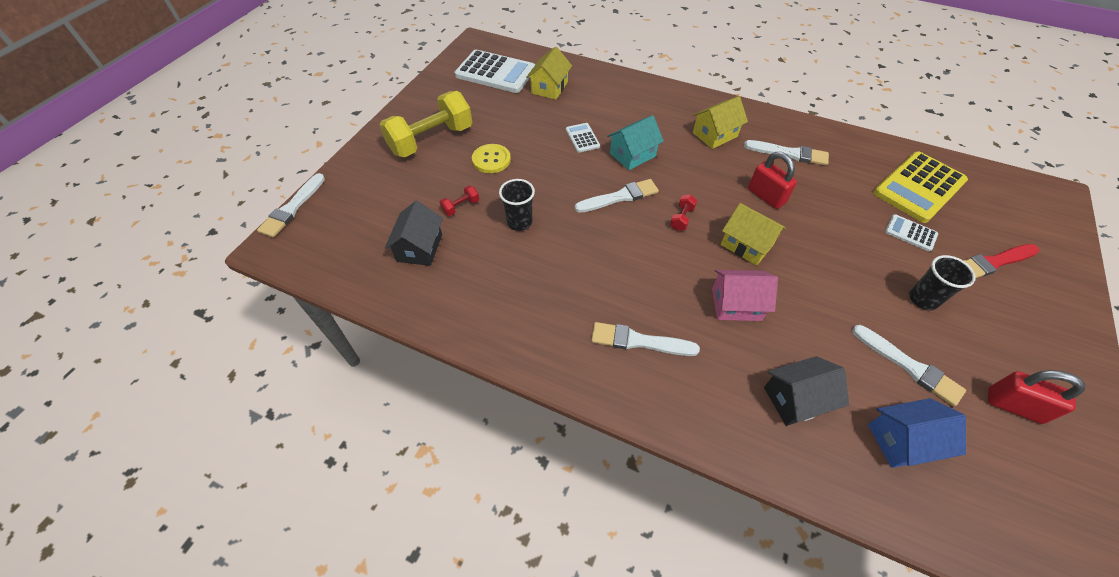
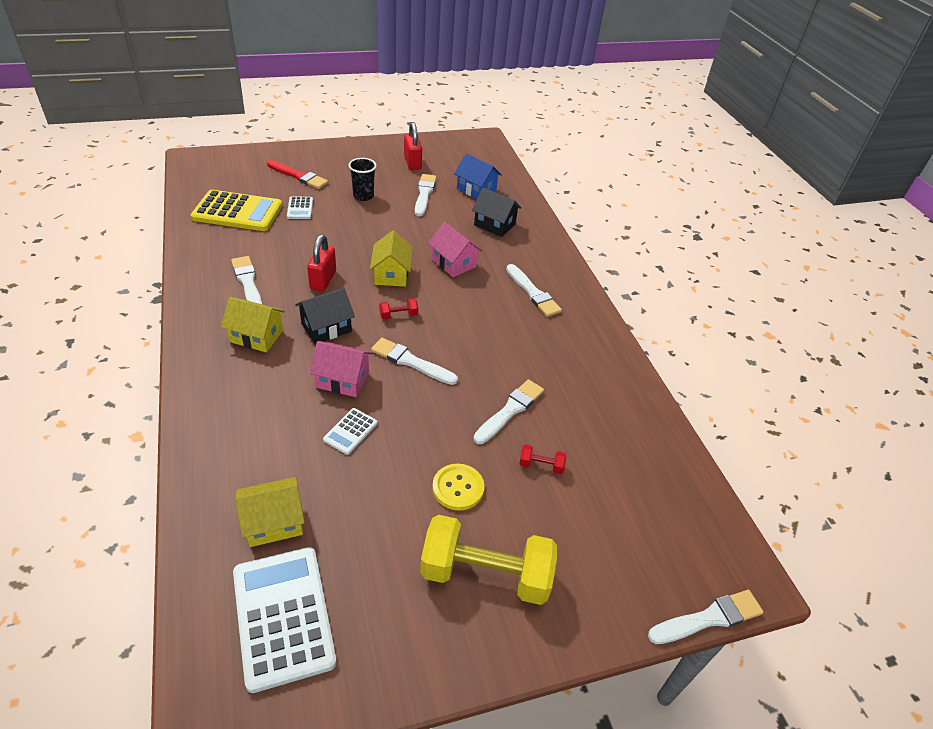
camera: 135 degrees left, 10 degrees down
(420, 248) = (612, 460): black house -> black house (326, 327)
(519, 222) = (510, 410): black cup -> white brush
(632, 155) = (342, 379): turquoise house -> pink house

